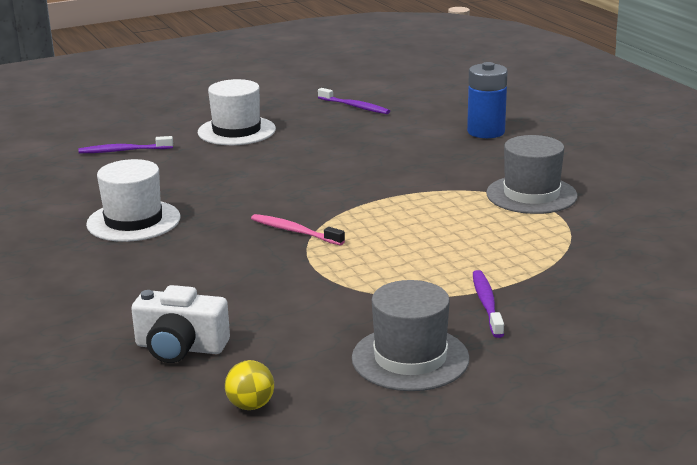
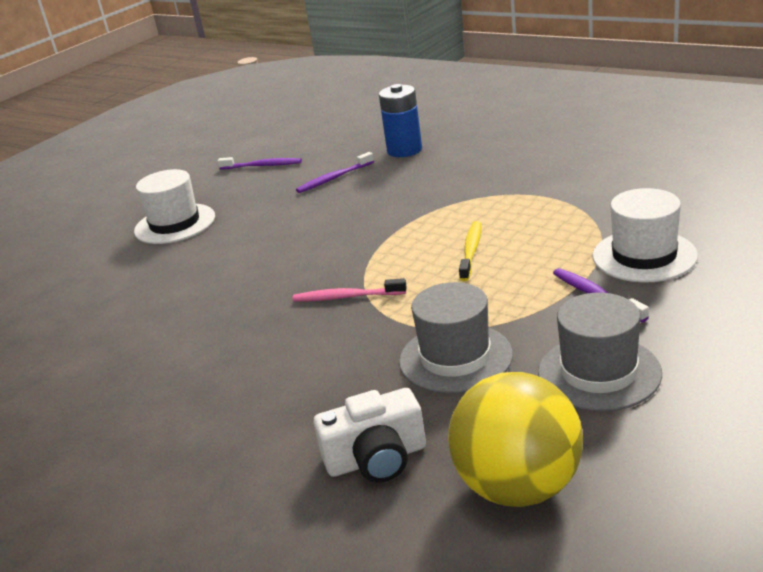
camera: 25 degrees left, 5 degrees up
(123, 151) = (78, 282): purple toothbrush -> purple toothbrush (334, 178)
(133, 221) = (172, 348): white hat -> white hat (644, 256)
(251, 405) = (518, 487): yellow ball -> yellow ball, size x2.35
(433, 232) = (471, 251): none -> yellow toothbrush
(531, 195) = (509, 189): grey hat -> grey hat (455, 358)

